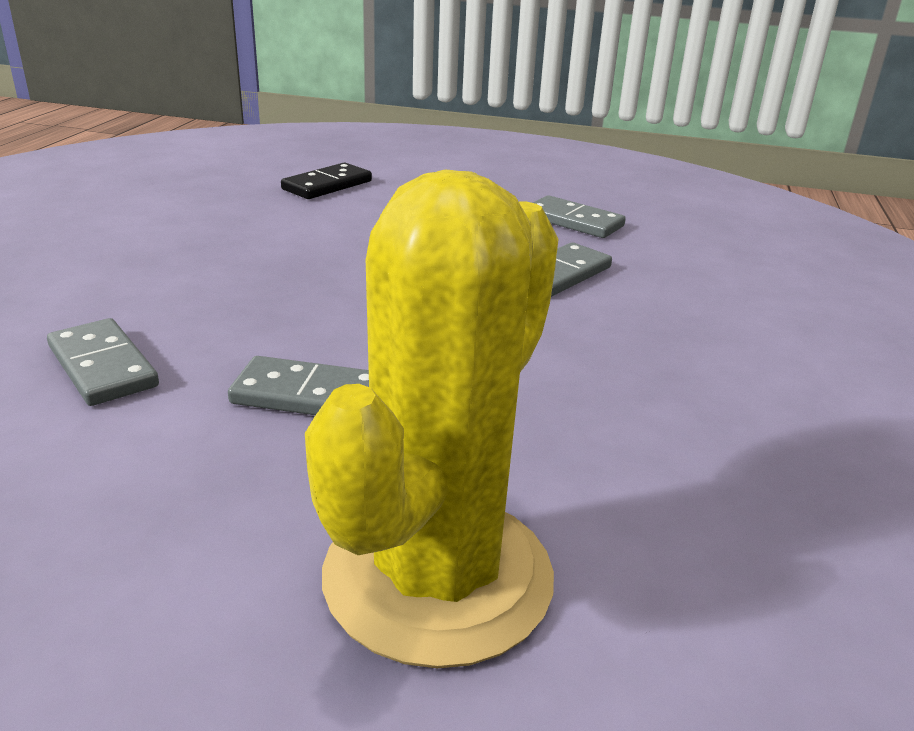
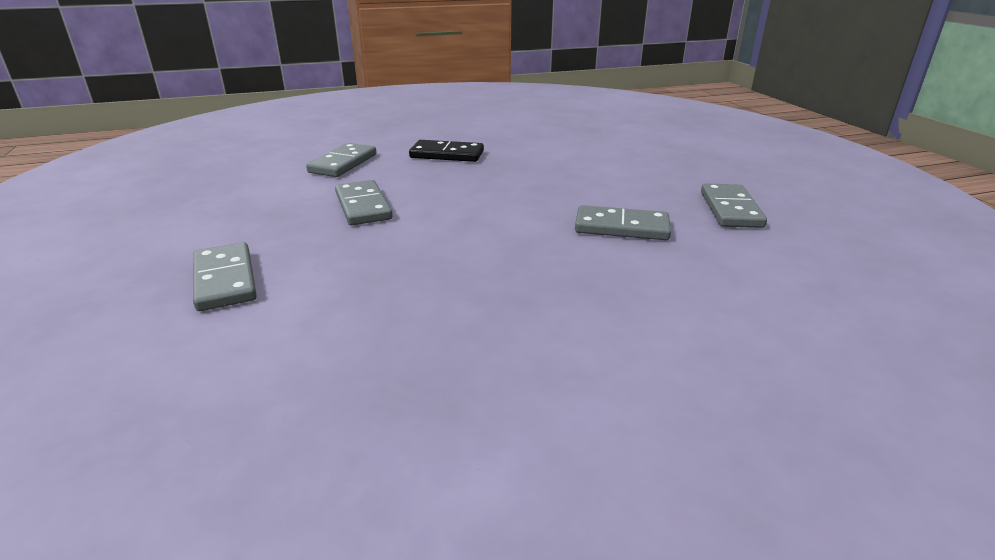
camera: 60 degrees right, 0 degrees up
(327, 185) = (623, 135): black domino -> black domino (447, 154)
(438, 576) = (225, 280): yellow cactus -> grey domino

